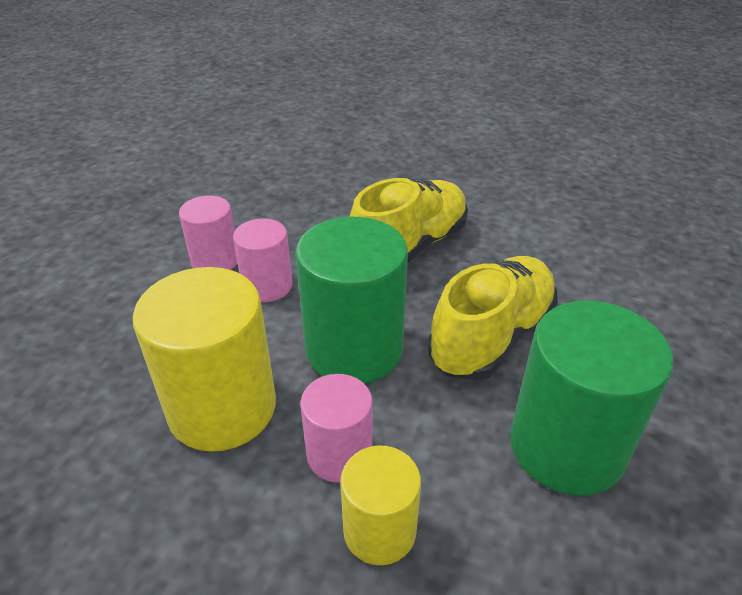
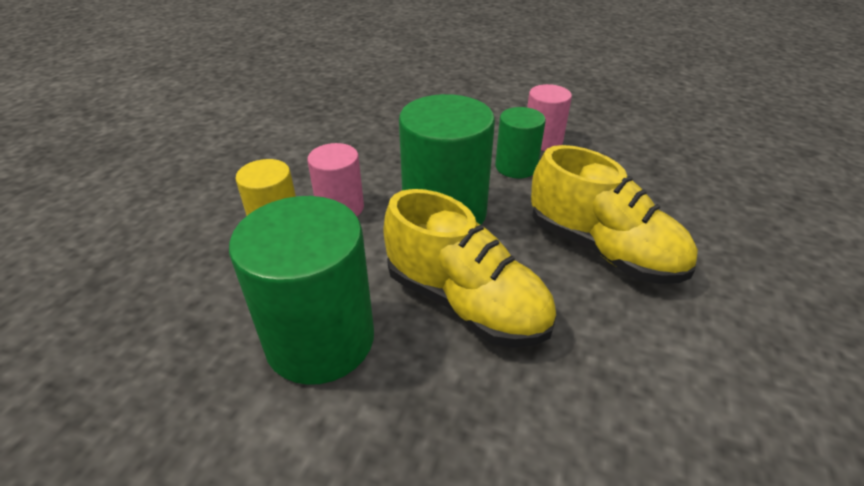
camera: 90 degrees right, 0 degrees up
(222, 408) = (388, 159): yellow cylinder -> none
(267, 286) = (516, 167): pink cylinder -> green cylinder

